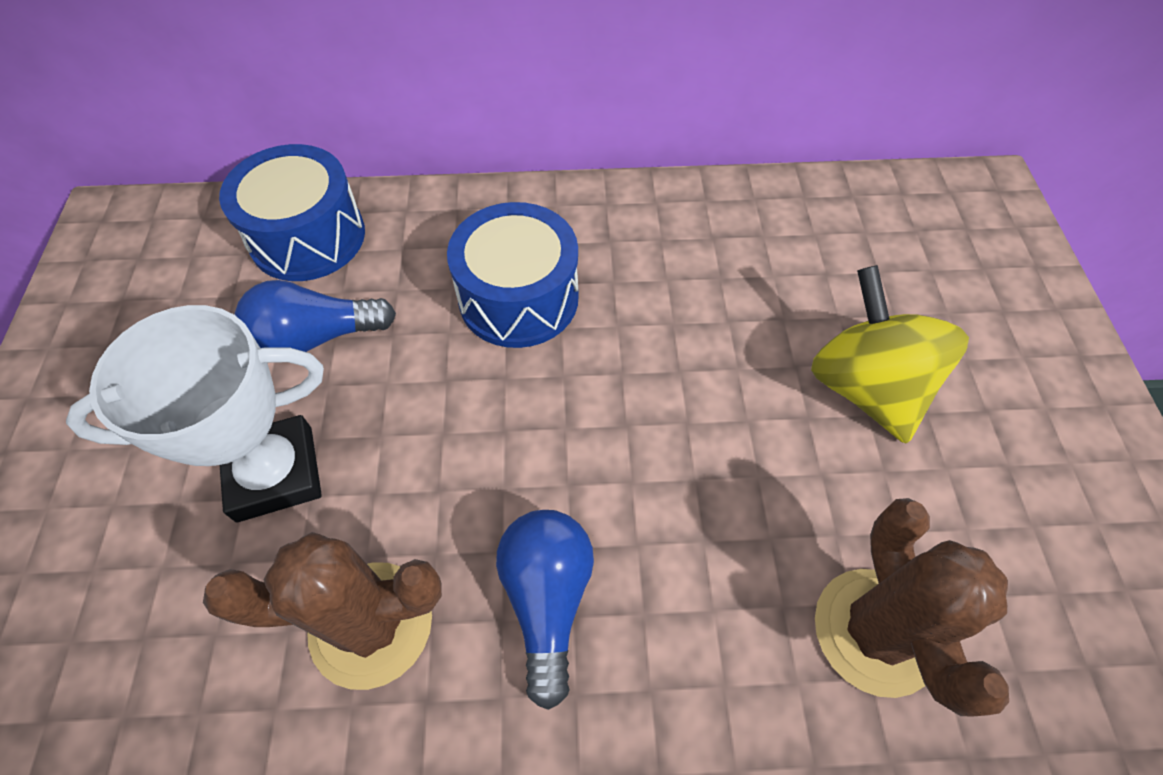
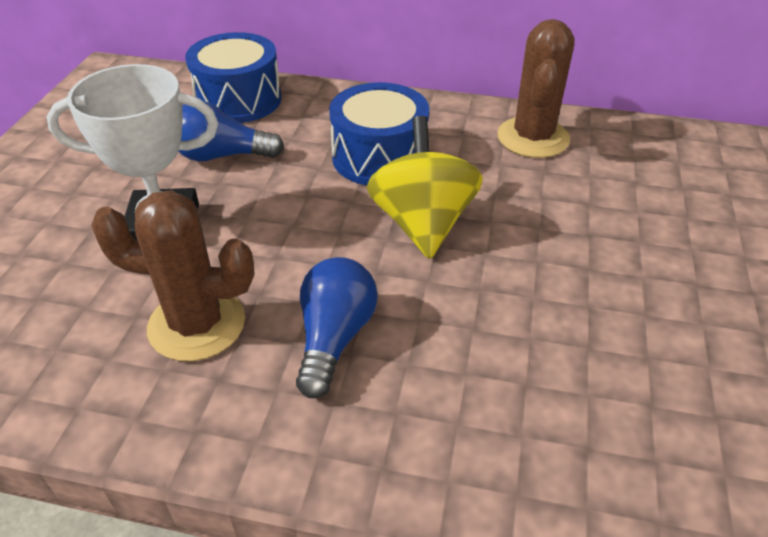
camera: 15 degrees right, 15 degrees down
(865, 387) = (646, 257): yellow spinning top -> yellow spinning top (422, 223)
(875, 631) = (602, 416): brown cactus -> brown cactus (533, 138)

